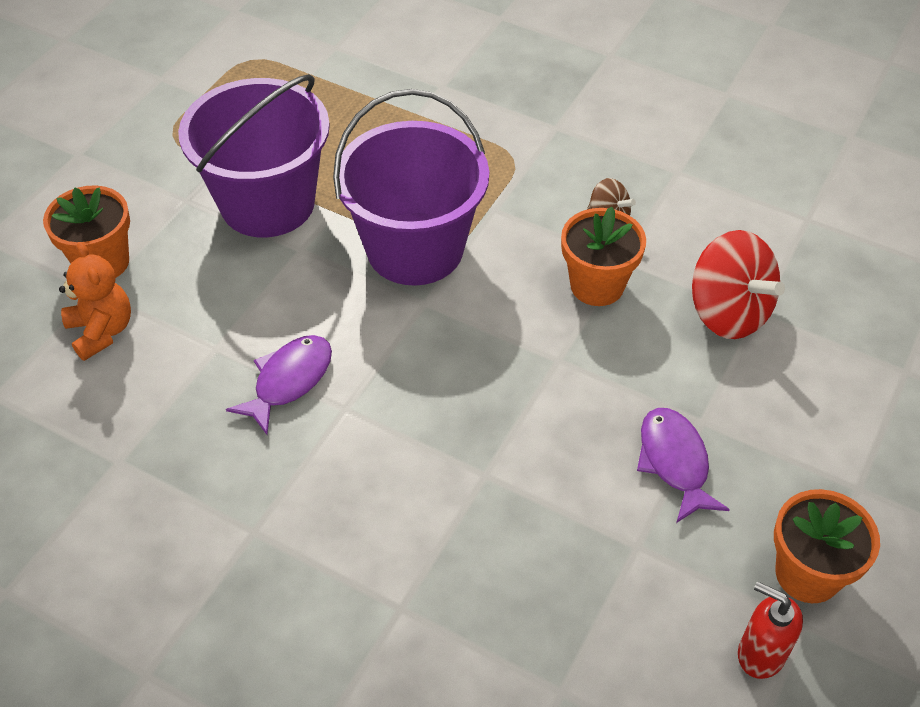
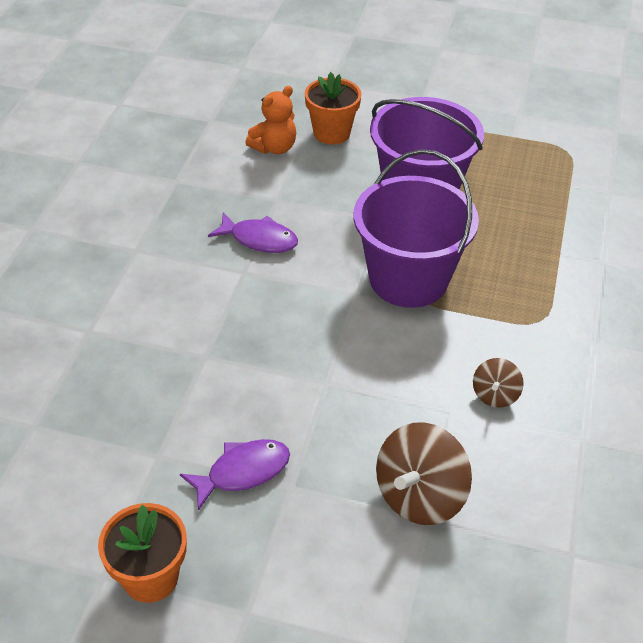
camera: 75 degrees right, 5 degrees down
(597, 285) = (415, 397): orange flower pot -> none
(727, 312) = (419, 495): red spinning top -> brown spinning top
(760, 654) = (73, 547): red soap dispenser -> none

